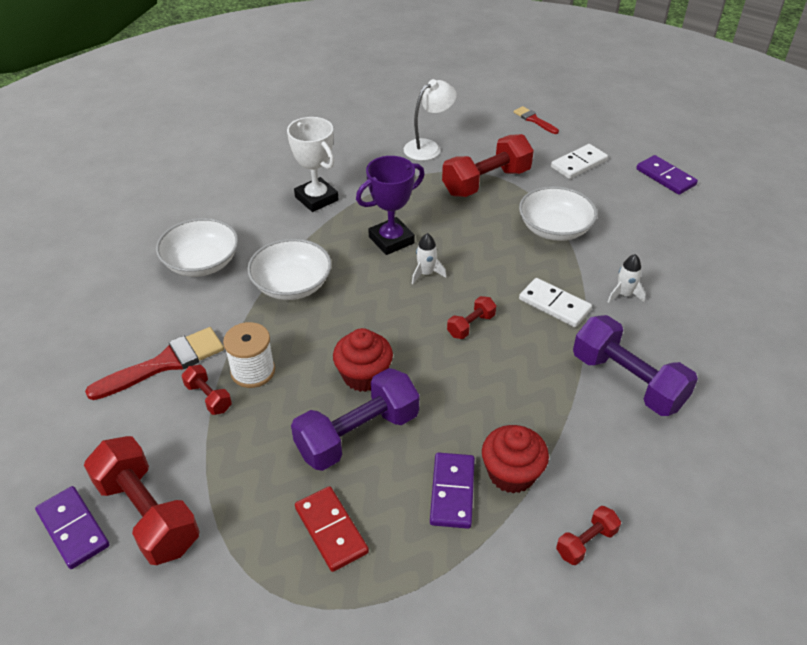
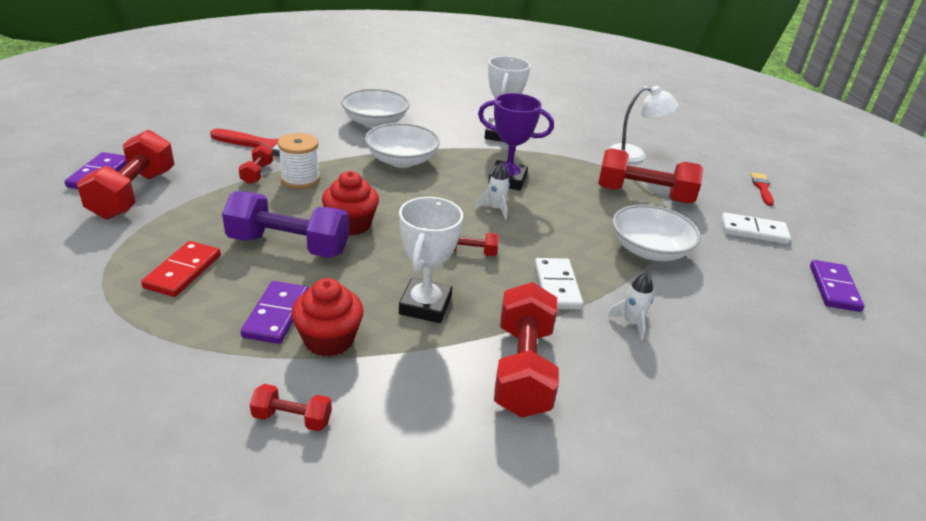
camera: 45 degrees right, 10 degrees down
(452, 492) = (276, 315): purple domino -> purple domino turned 45 degrees counterclockwise
(516, 392) = (425, 305): none -> white trophy
(627, 381) = (523, 369): purple dumbbell -> red dumbbell

